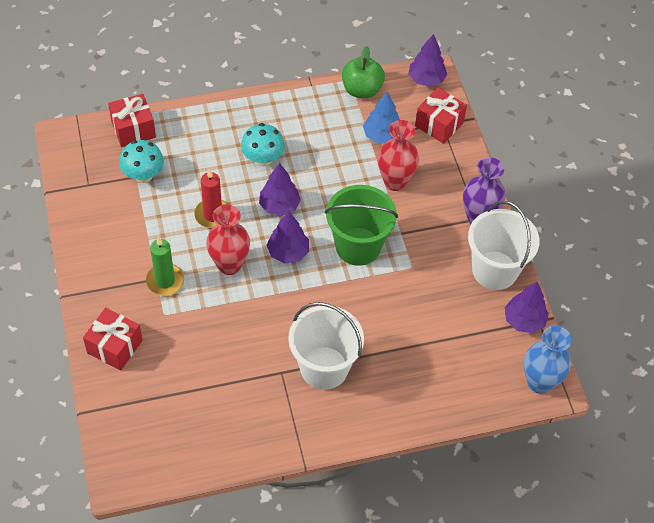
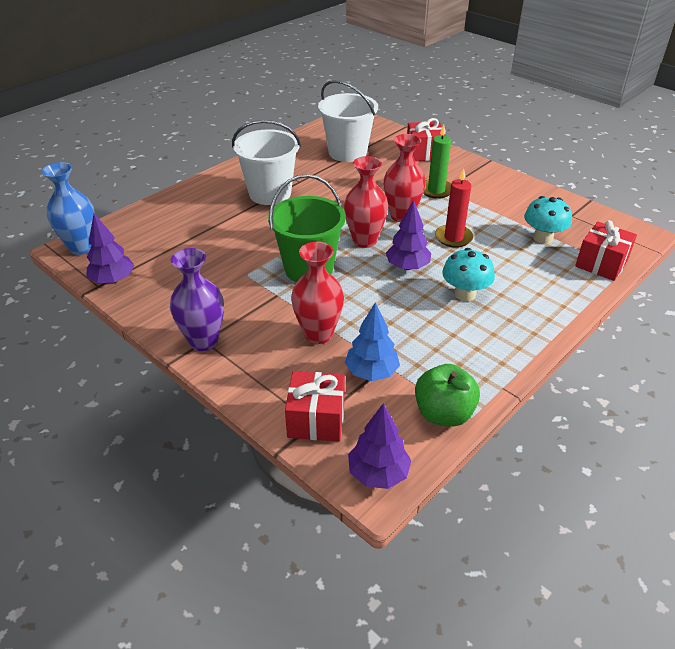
camera: 150 degrees right, 15 degrees down
(288, 252) = (364, 240): purple tree -> red vase
(494, 270) = (161, 305): white bucket -> white bucket (347, 152)

